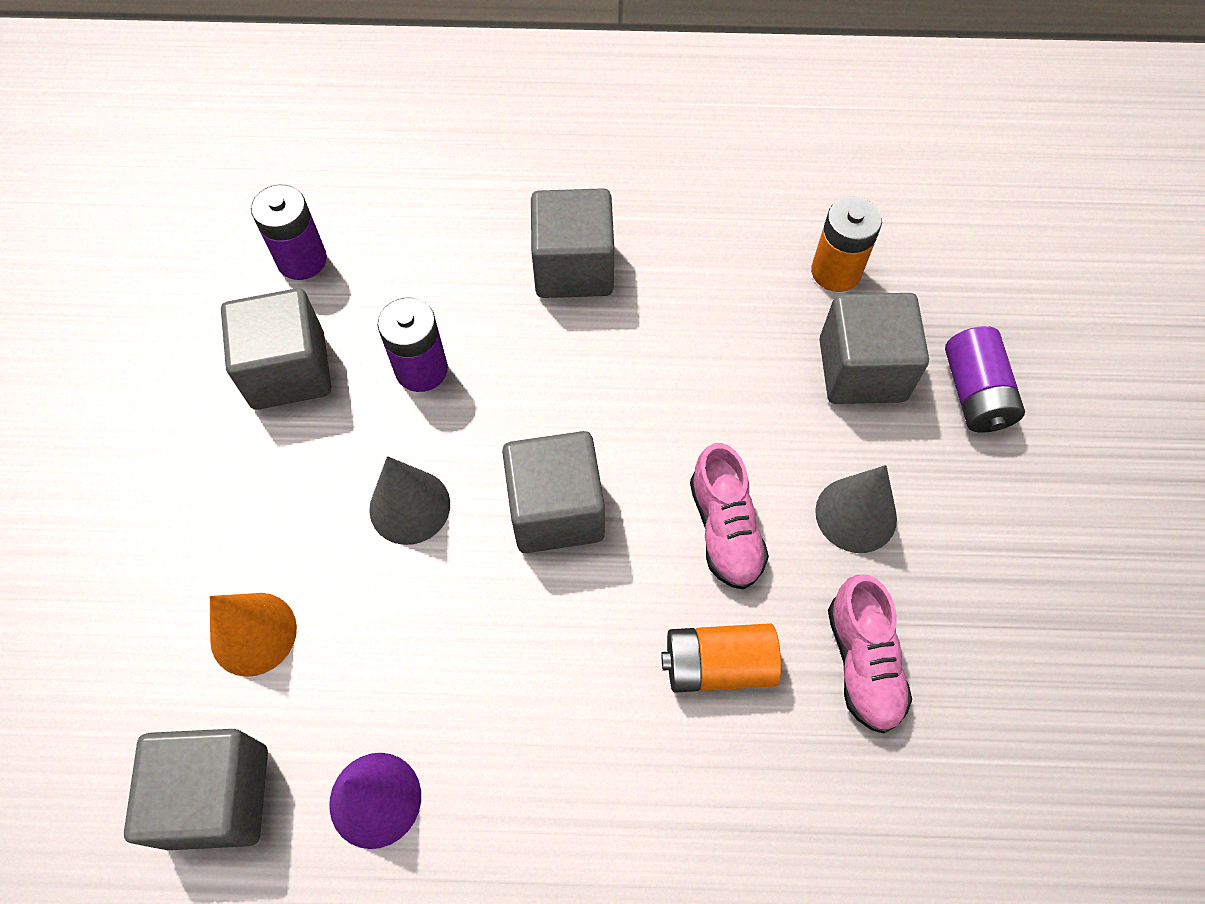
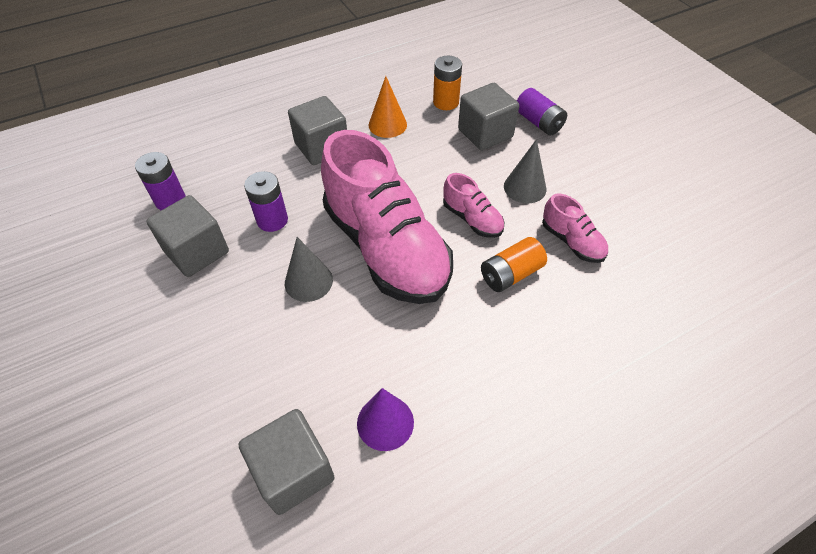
camera: 30 degrees left, 10 degrees down
(253, 633) = (260, 381): orange cone -> orange cone (387, 124)
(556, 510) = (386, 248): grey cube -> pink shoe

